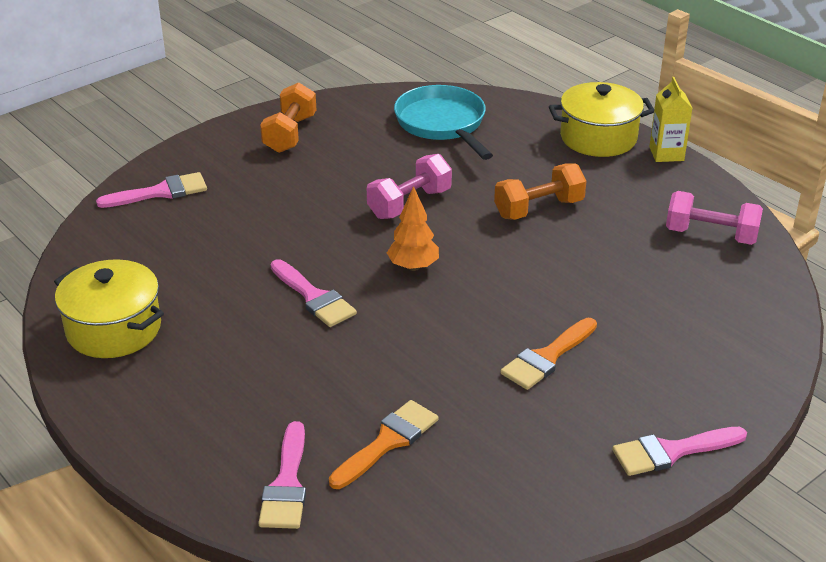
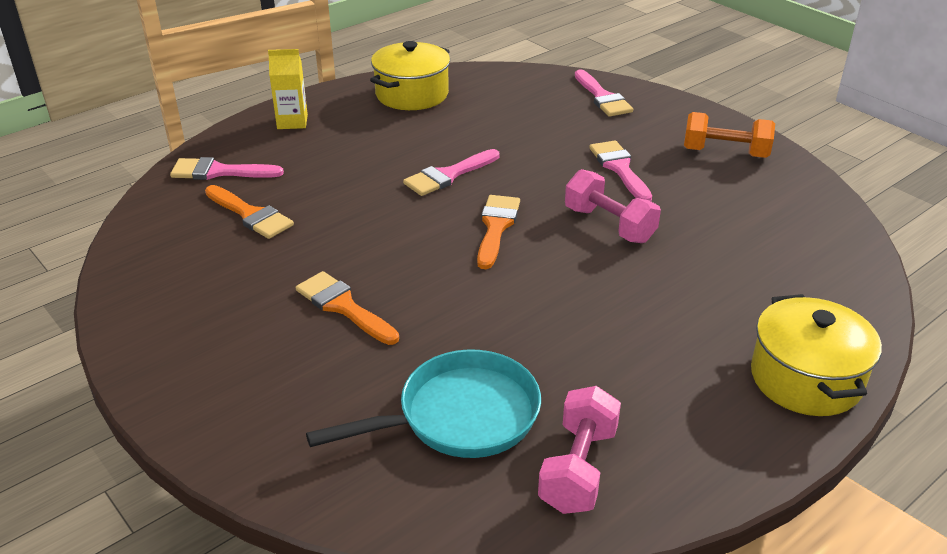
camera: 90 degrees right, 0 degrees up
(413, 267) = (496, 227): orange tree -> orange brush
(442, 124) = (787, 248): turquoise pan -> turquoise pan (460, 416)
(539, 209) = (616, 315): orange dumbbell -> none
(666, 154) = (786, 447): yellow carton -> yellow carton (292, 122)
(671, 451) = (182, 381): pink brush -> pink brush (619, 168)

